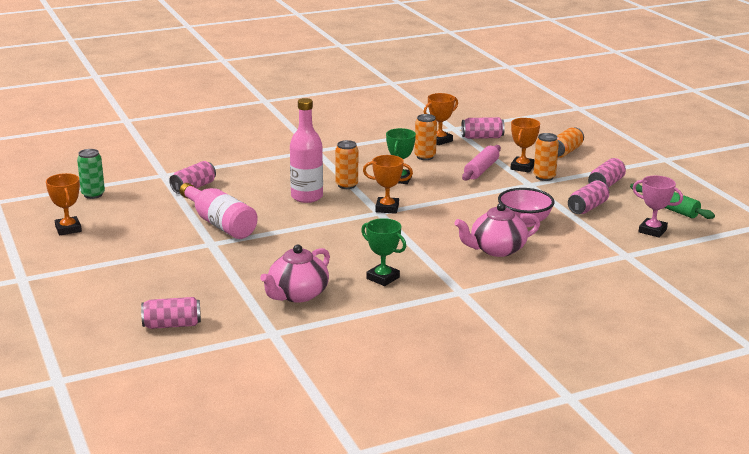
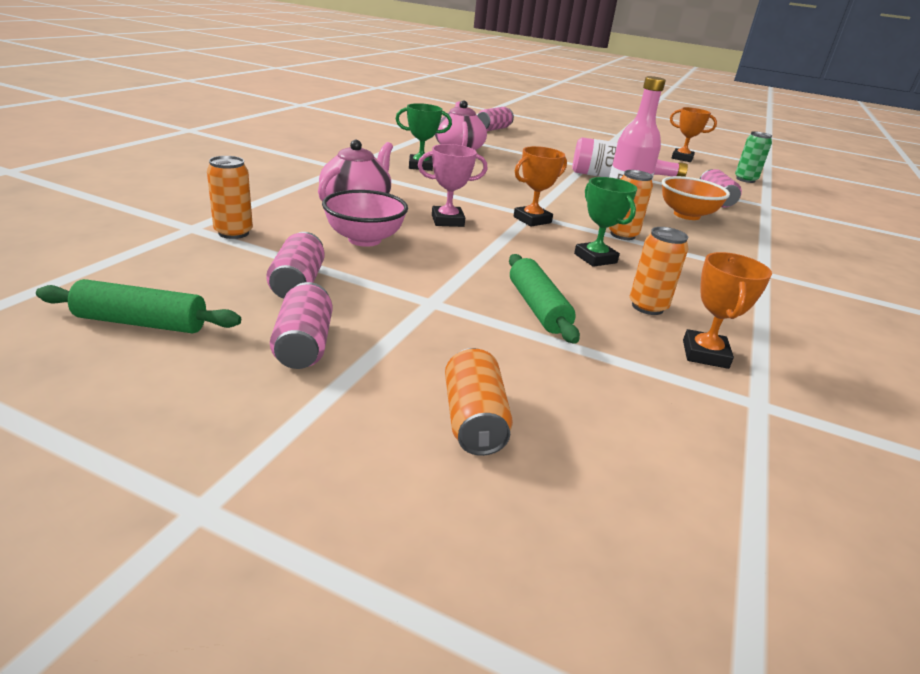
camera: 135 degrees right, 5 degrees up
(258, 184) = (686, 215): none -> orange bowl
(481, 170) = (537, 308): pink rolling pin -> green rolling pin
(482, 137) = (672, 396): pink can -> none
(522, 167) = (490, 336): orange trophy -> none
(544, 177) = (428, 325): orange can -> orange can (233, 233)
(652, 231) = (164, 270): pink trophy -> pink trophy (447, 221)

